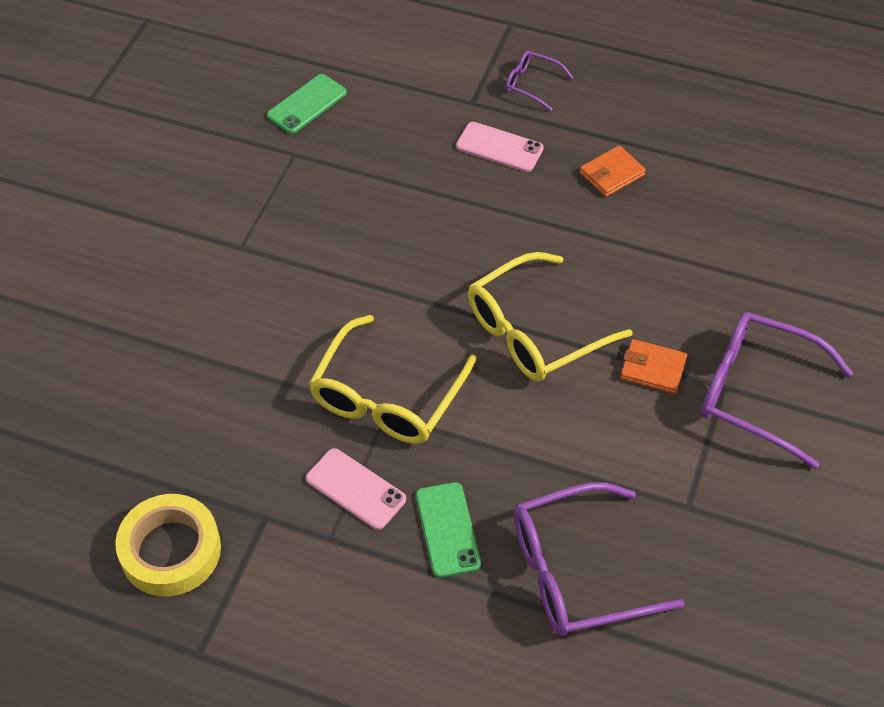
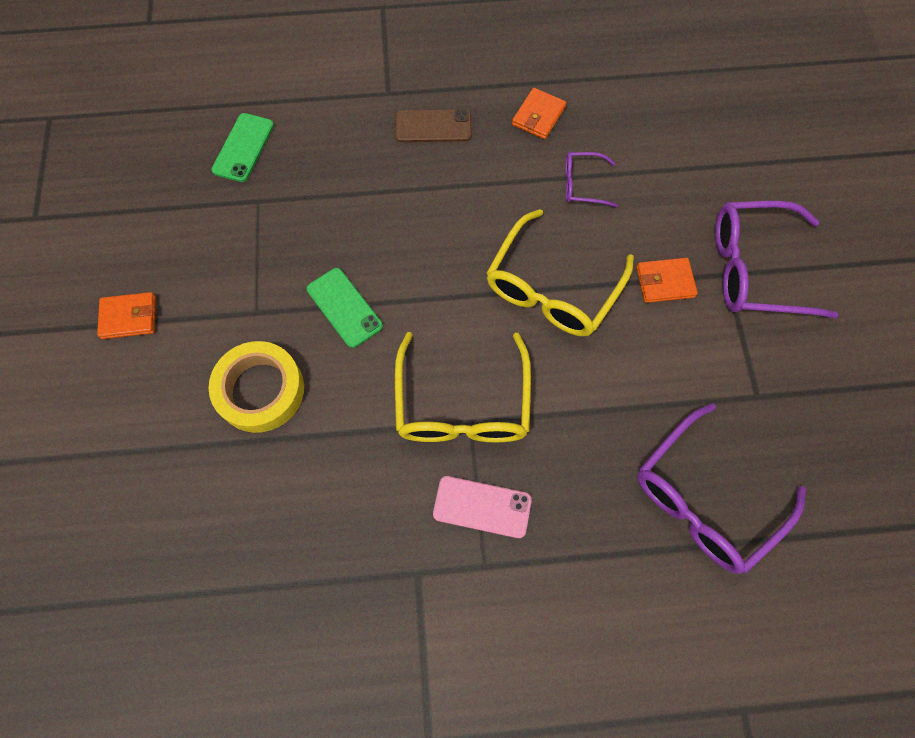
camera: 25 degrees left, 15 degrees up
(128, 210) = (129, 317): none -> orange wallet
(170, 550) = (349, 648): yellow tape -> yellow tape (260, 390)
(447, 529) = (580, 509): green phone -> green phone (344, 307)
(499, 147) = (433, 126): pink phone -> brown phone
(532, 84) = (430, 57): purple glasses -> purple glasses (583, 184)

